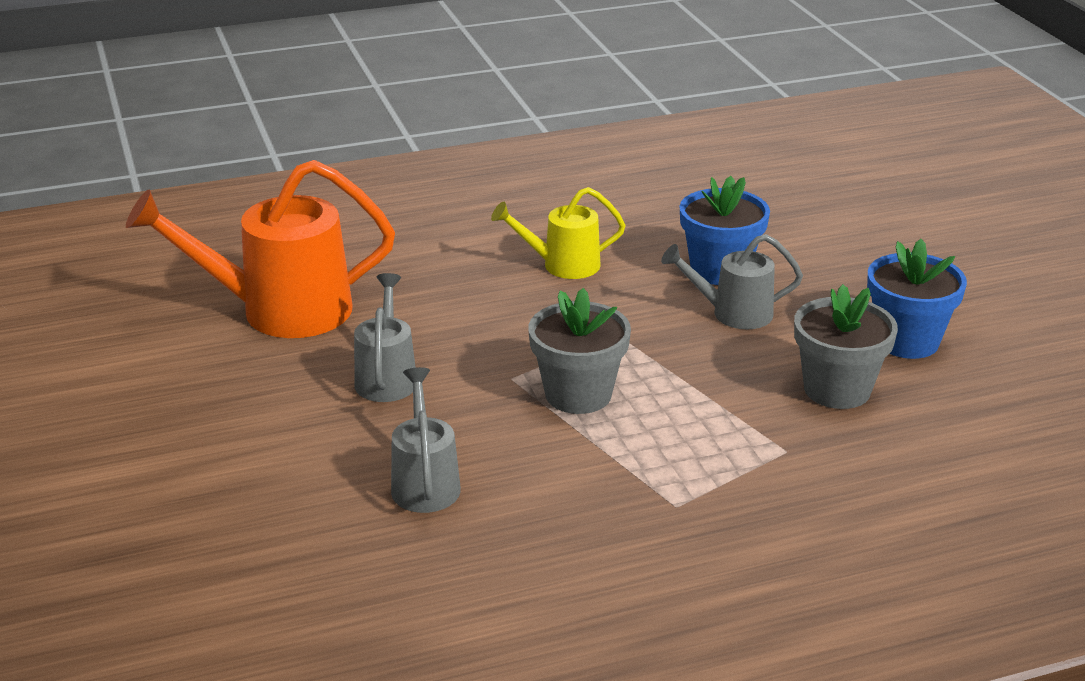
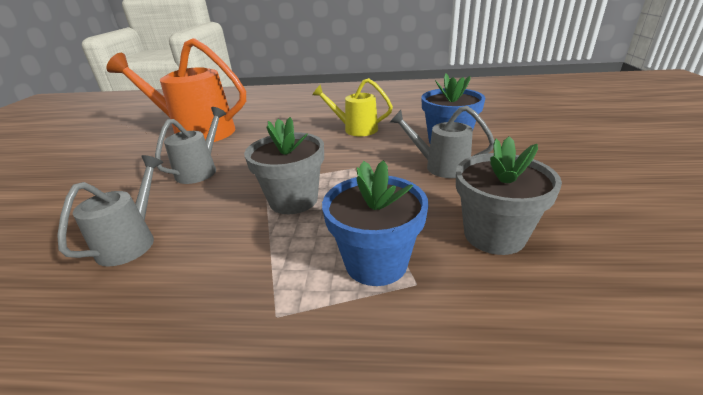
camera: 25 degrees right, 0 degrees up
(906, 341) = (575, 206): blue flower pot -> blue flower pot (376, 262)

